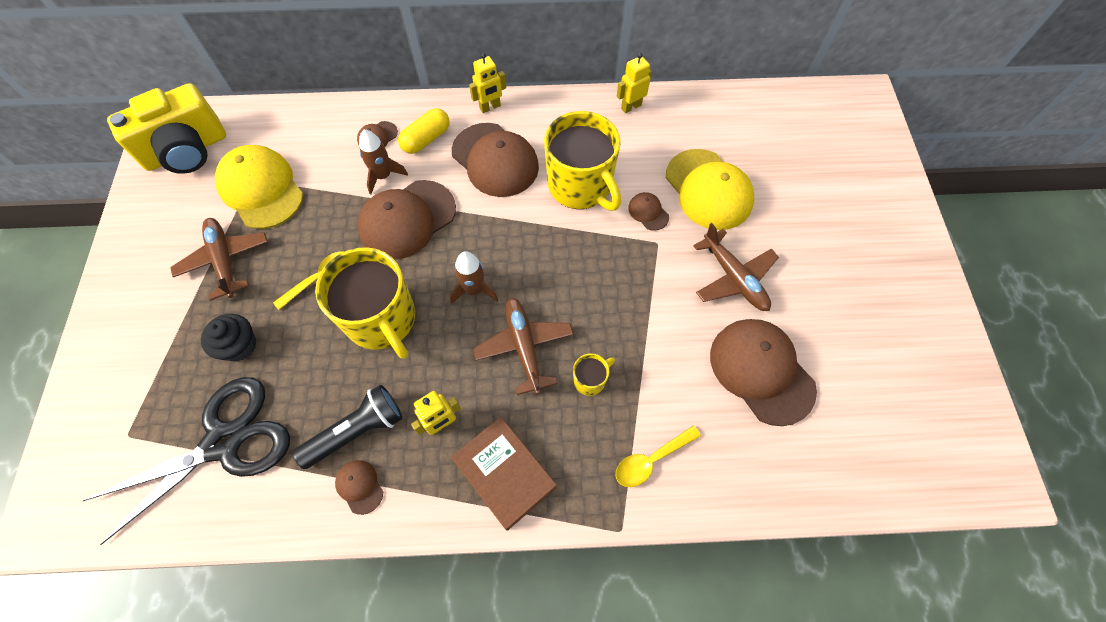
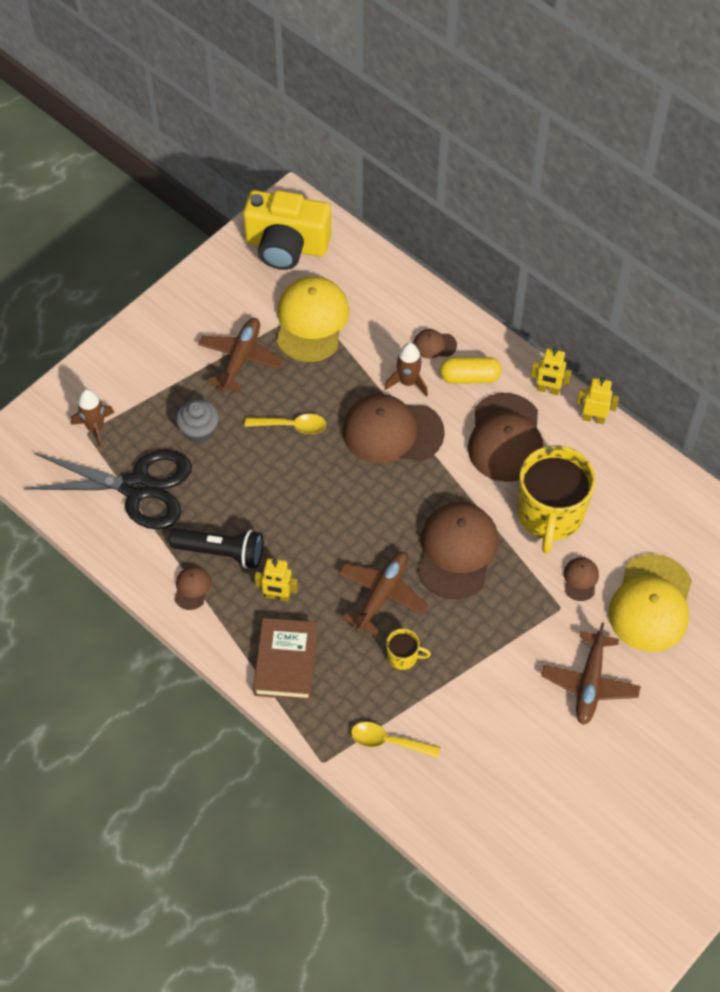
camera: 45 degrees right, 5 degrees down
(239, 345) = (199, 430): black cupcake -> grey cupcake
(382, 320) = (305, 492): yellow mug -> none
(474, 290) = (388, 525): brown rocket -> brown rocket (95, 428)
(631, 106) = (667, 483): yellow robot -> yellow robot (593, 418)
(761, 371) = (531, 760): brown cap -> brown cap (457, 551)

